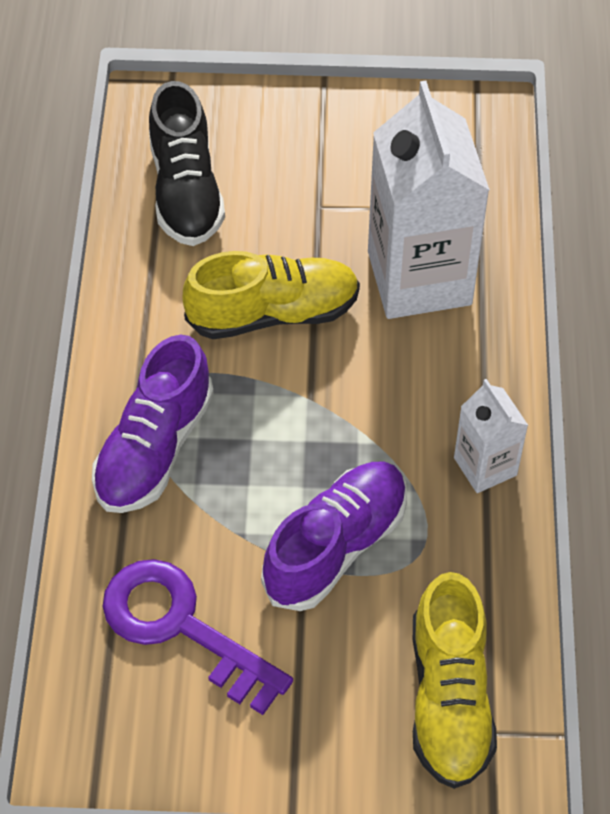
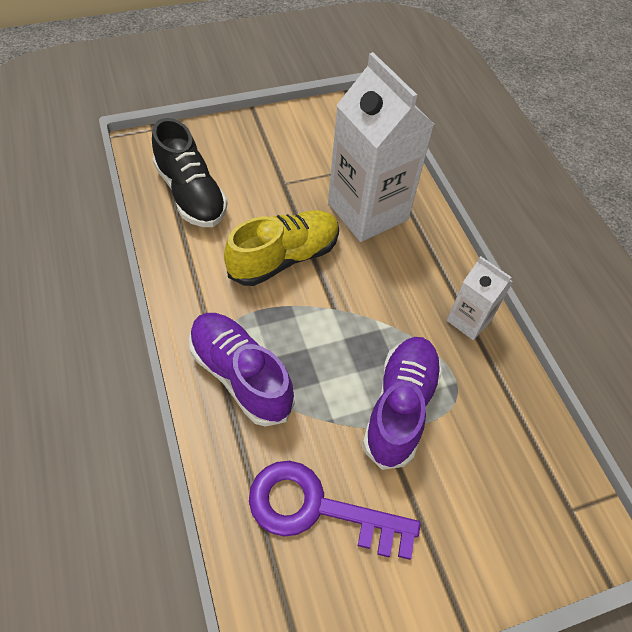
camera: 25 degrees left, 0 degrees up
(154, 448) = (241, 375): purple shoe -> purple shoe turned 135 degrees clockwise
(449, 698) = (530, 495): yellow shoe -> none

